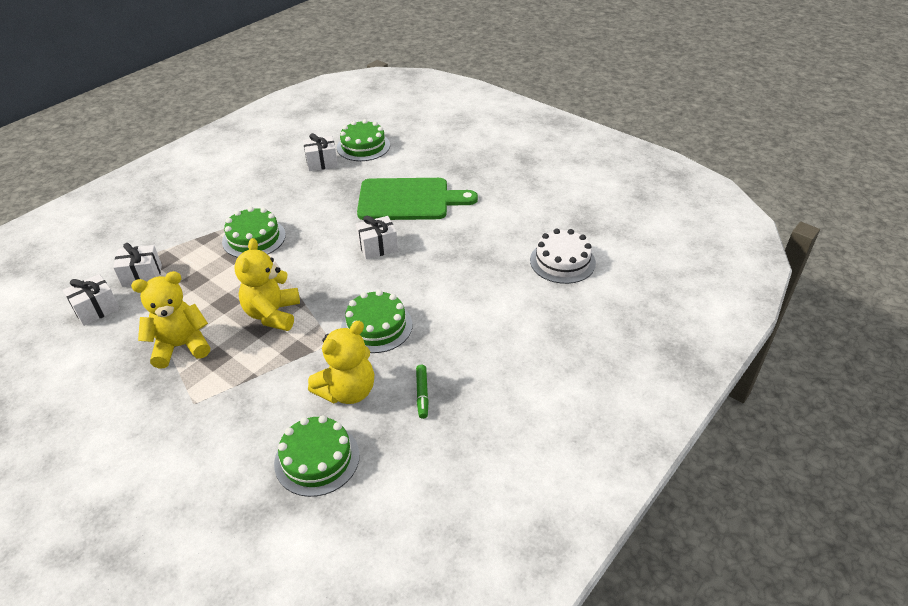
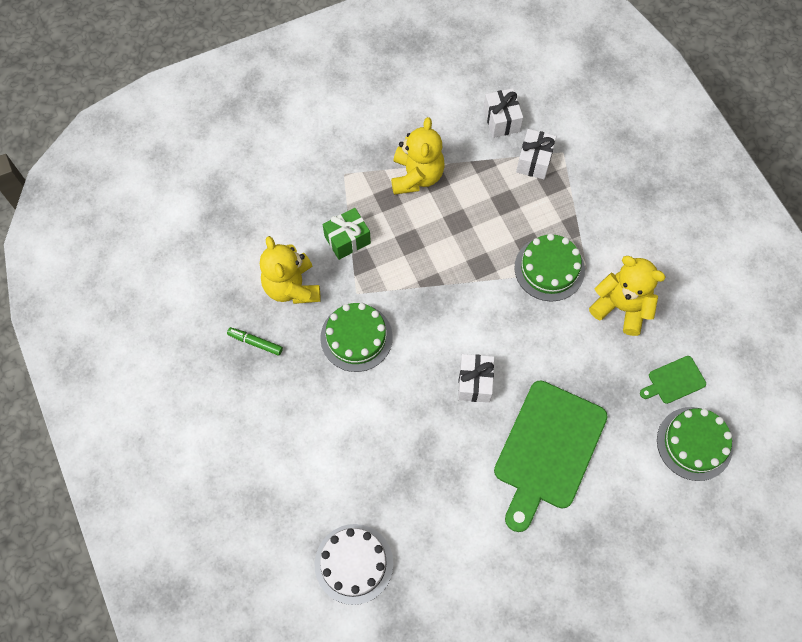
camera: 115 degrees right, 25 degrees up
(273, 314) = (420, 256): yellow teddy bear -> yellow teddy bear (621, 307)
(275, 370) = (347, 240): none -> green gift
(317, 459) = (238, 244): green cake -> none
(322, 163) = (674, 381): white gift -> green cutting board

